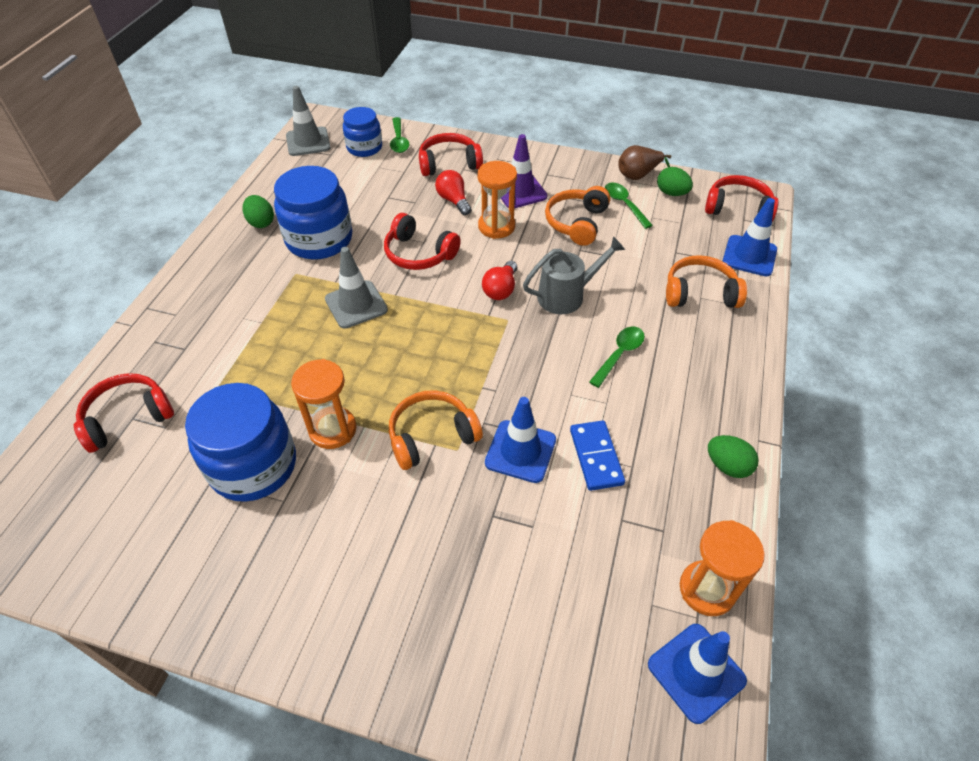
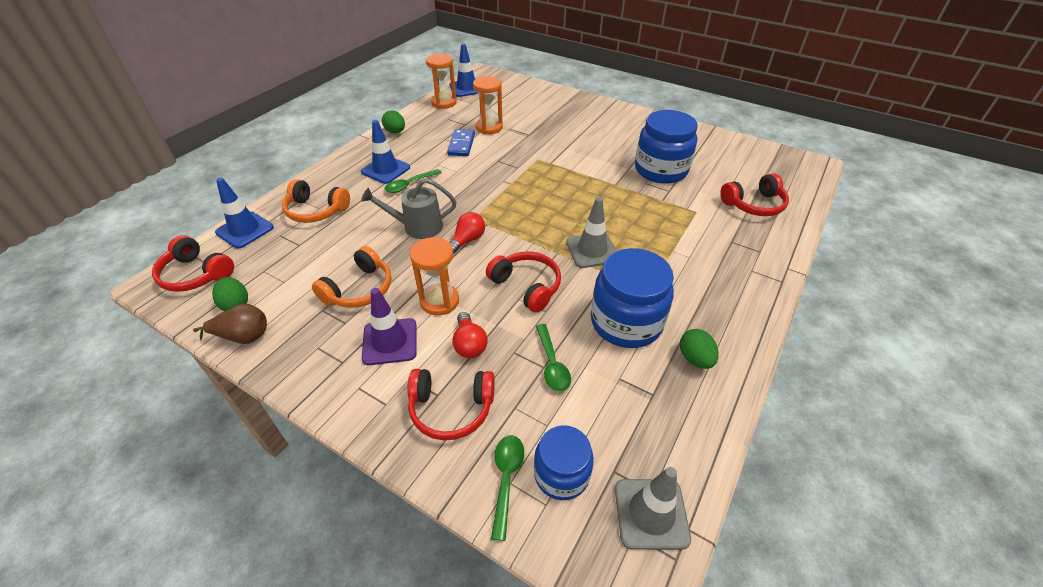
camera: 165 degrees left, 5 degrees down
(332, 429) = (612, 178): orange hourglass -> orange hourglass (489, 127)
(432, 436) = (551, 166): orange headphones -> none
(520, 451) = (502, 153): blue traffic cone -> blue traffic cone (385, 170)
(624, 204) = (295, 301): green spoon -> green spoon (552, 364)

